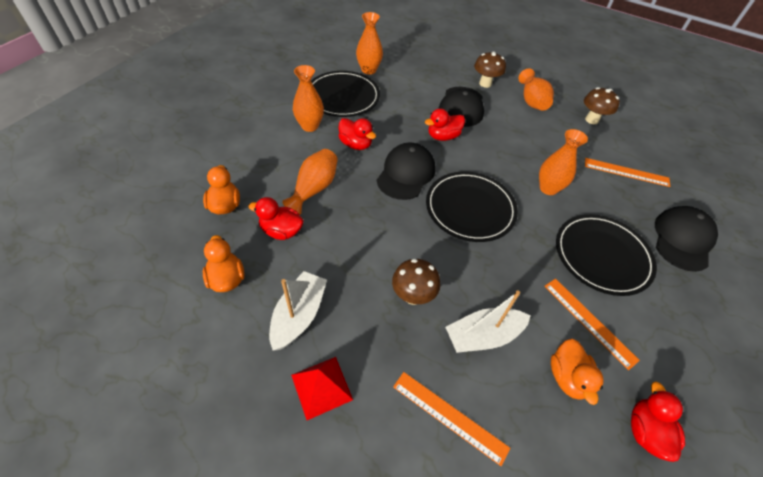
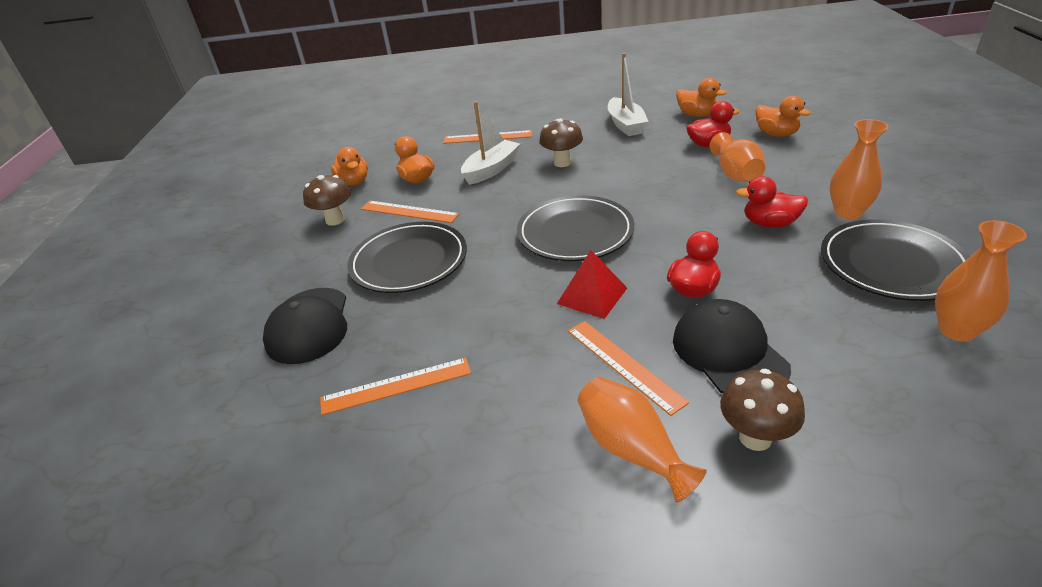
camera: 155 degrees right, 15 degrees down
(321, 387) = (572, 115): red pyramid -> red pyramid (592, 295)
(406, 173) = (676, 227): black cap -> none
(510, 125) = (624, 364): none -> orange ruler
(548, 188) = (502, 298): orange vase -> none
(592, 120) = (490, 475): brown mushroom -> brown mushroom (335, 220)
(645, 431) = (353, 182): red duck -> orange duck

